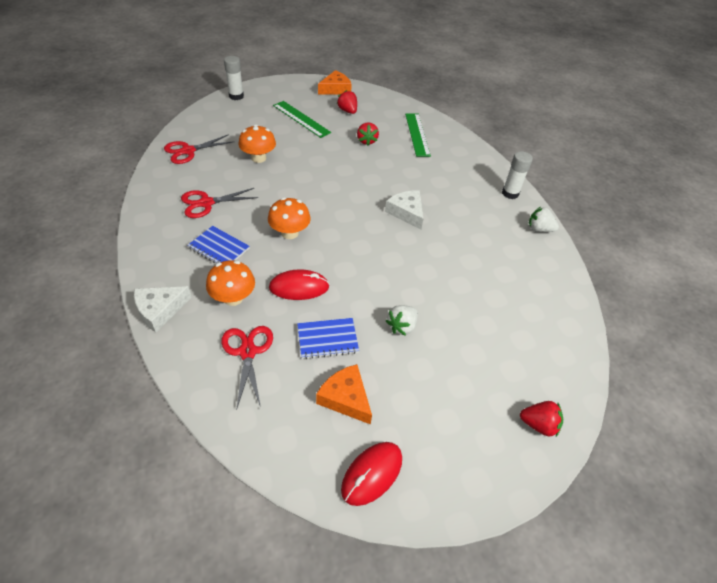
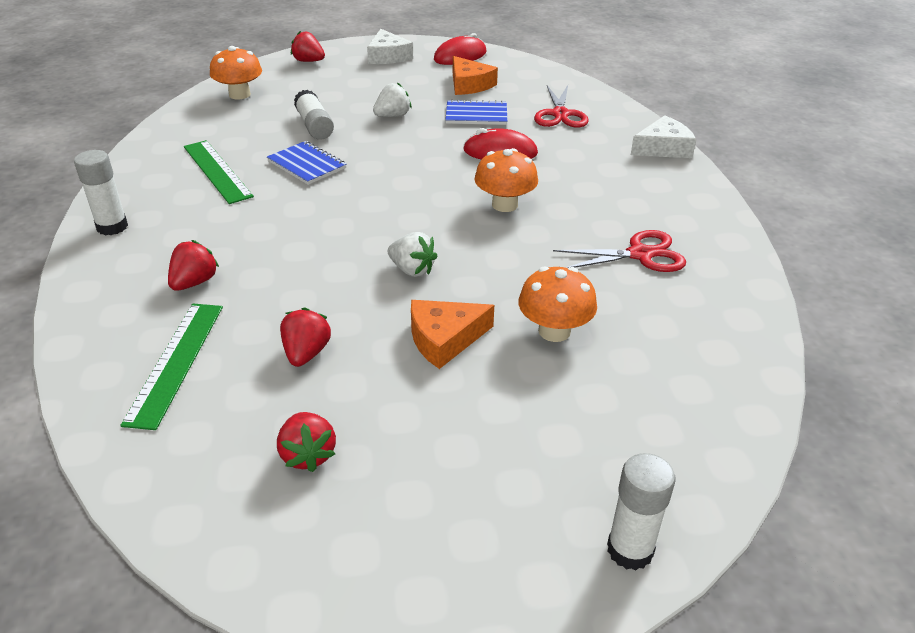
camera: 165 degrees left, 10 degrees down
(188, 151) = (708, 360): red scissors -> none
(219, 248) = (607, 196): blue notebook -> blue notebook (307, 165)
(233, 298) = (580, 150): orange mushroom -> orange mushroom (239, 94)
(301, 119) = (444, 435): green ruler -> green ruler (217, 171)
(335, 89) = (303, 561): orange cheese -> orange cheese (444, 339)
(406, 212) = (313, 215): white cheese -> white cheese (388, 56)
(438, 167) = (194, 282): none -> red strawberry
(459, 302) = (314, 126): none -> white glue stick
(539, 229) = (128, 179): white strawberry -> white strawberry (412, 270)

